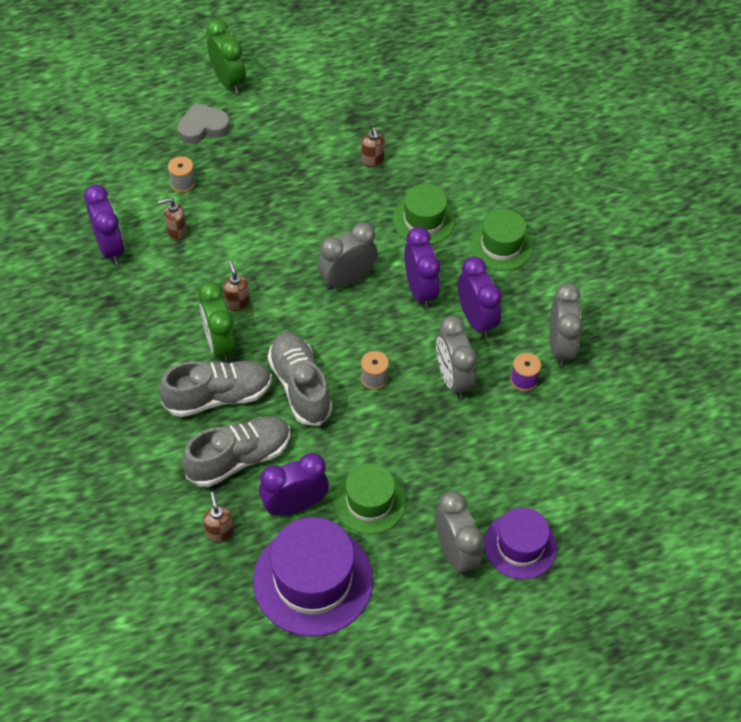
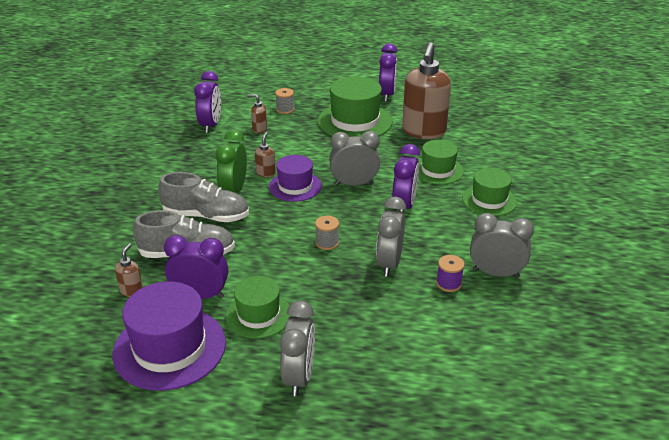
camera: 30 degrees right, 20 degrees down
(203, 127) = (322, 89): grey heart -> none
(228, 81) = (357, 74): green clock -> none
(282, 172) = (355, 121): none -> green hat
(300, 386) = (268, 229): grey shoe -> none
(372, 161) = (423, 132): brown soap dispenser -> brown soap dispenser, size x2.45
(476, 319) = (436, 235): purple clock -> purple clock (386, 95)
(520, 545) = (360, 395): purple hat -> purple hat (295, 186)
(559, 347) = (496, 273): grey clock -> grey clock turned 105 degrees counterclockwise

